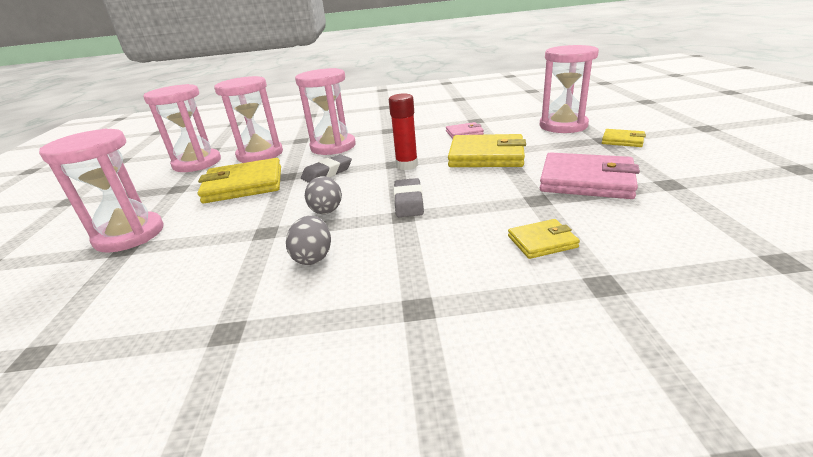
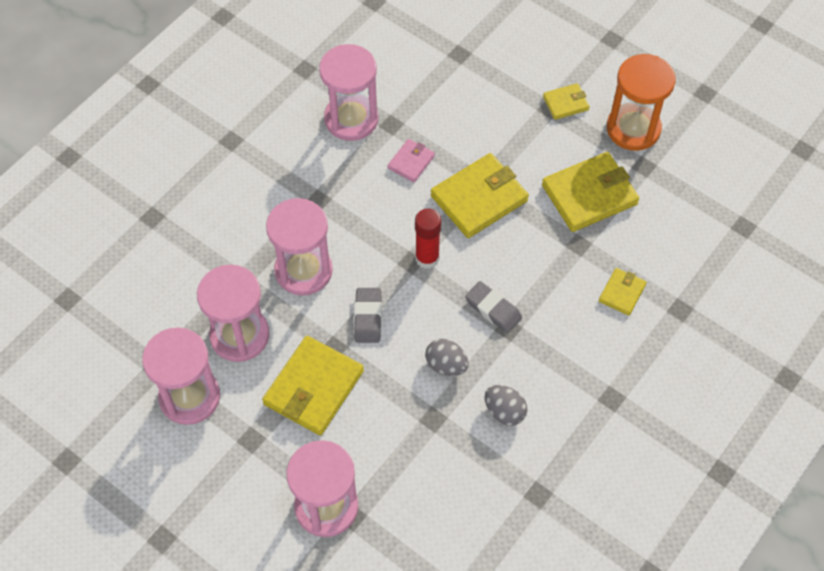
camera: 50 degrees left, 30 degrees up
(563, 126) = (492, 94): pink hourglass -> pink hourglass (351, 119)
(586, 180) = (589, 195): pink wallet -> yellow wallet
(680, 164) = (633, 129): none -> orange hourglass

